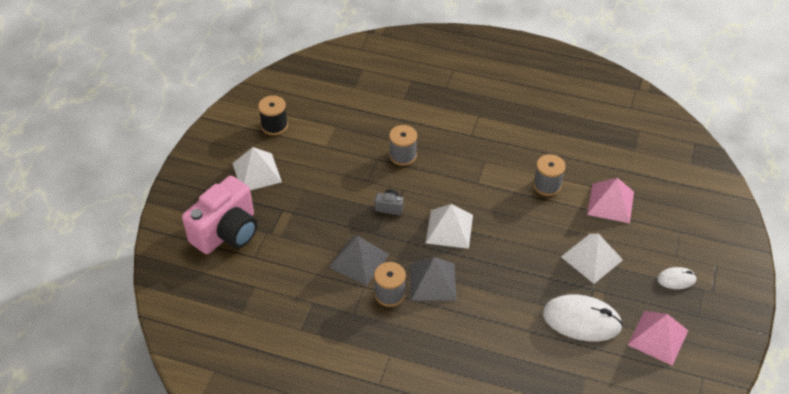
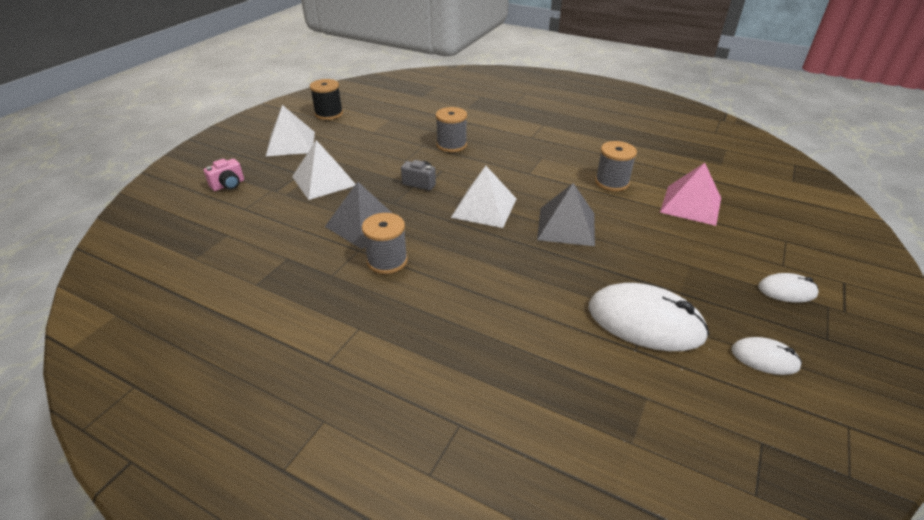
camera: 10 degrees right, 10 degrees down
(227, 232) = (228, 185): pink camera -> pink camera, size x0.41
(433, 281) = (447, 255): grey pyramid -> grey pyramid (566, 226)
(592, 258) = (664, 254): white pyramid -> white pyramid (324, 181)
(658, 337) = (764, 358): pink pyramid -> white mouse

